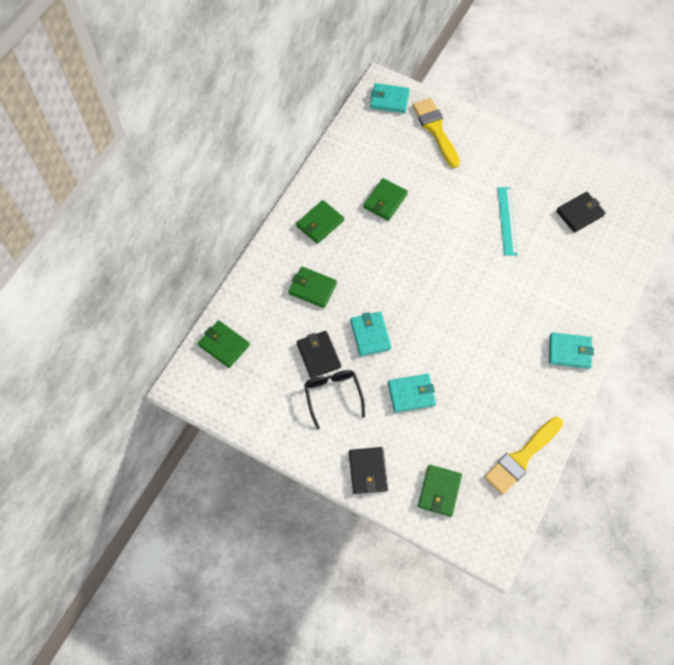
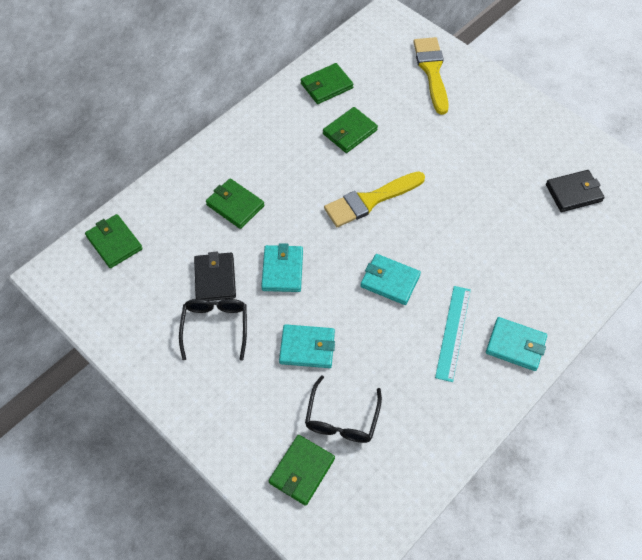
camera: 15 degrees right, 5 degrees down
(320, 223) = (268, 140): green wallet -> green wallet (326, 86)
(368, 471) = (224, 424): black wallet -> none
(389, 100) = (390, 32): turquoise wallet -> turquoise wallet (390, 281)
(456, 443) = (342, 418): none -> black glasses
(507, 221) = (484, 182): turquoise ruler -> turquoise ruler (453, 332)
(521, 457) = (417, 456): yellow brush -> yellow brush (370, 200)

